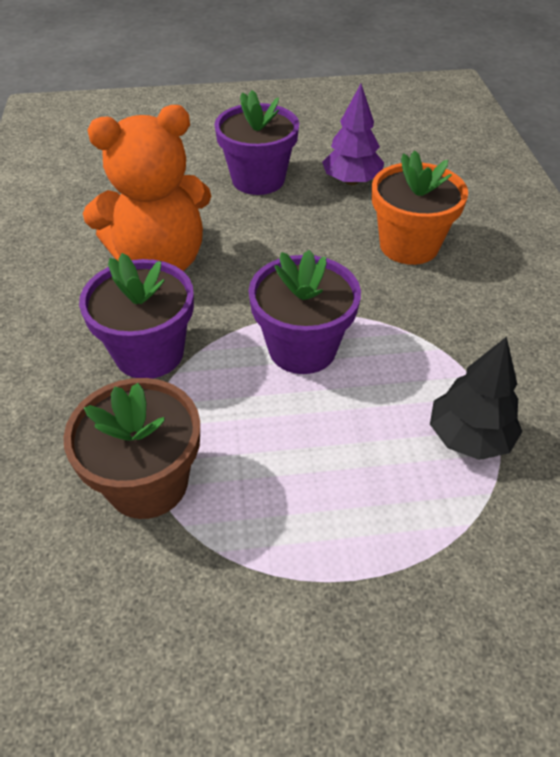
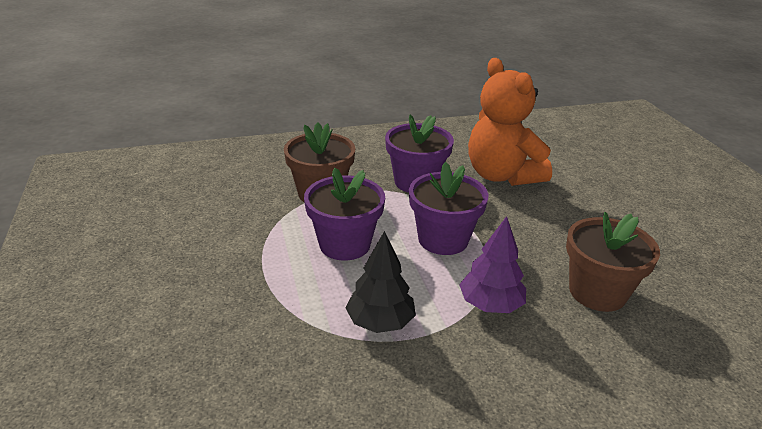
camera: 80 degrees right, 15 degrees down
(258, 179) = (629, 206): purple flower pot -> purple flower pot (344, 244)
(351, 181) = (670, 256): purple tree -> purple tree (490, 305)
(409, 245) = (597, 292): orange flower pot -> brown flower pot

